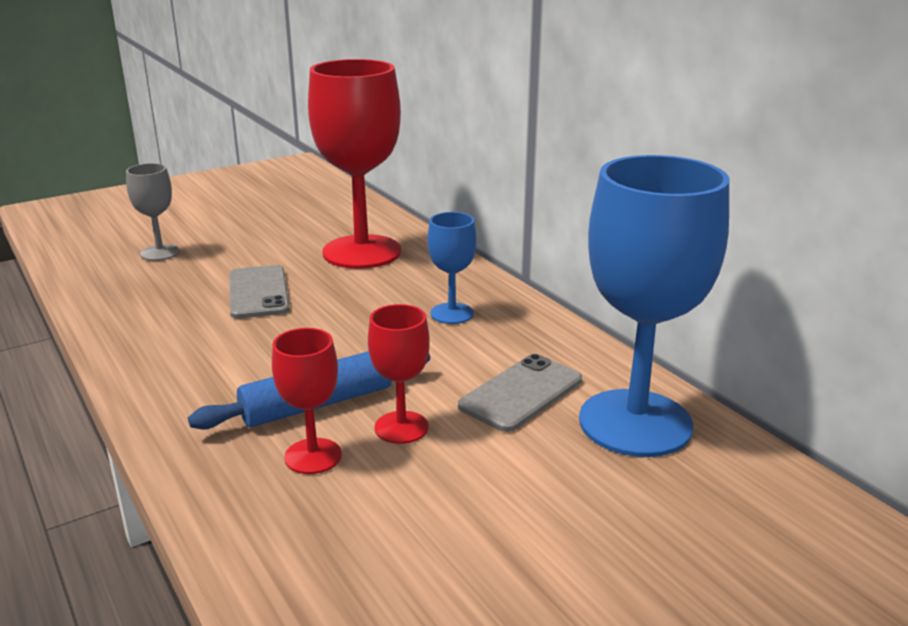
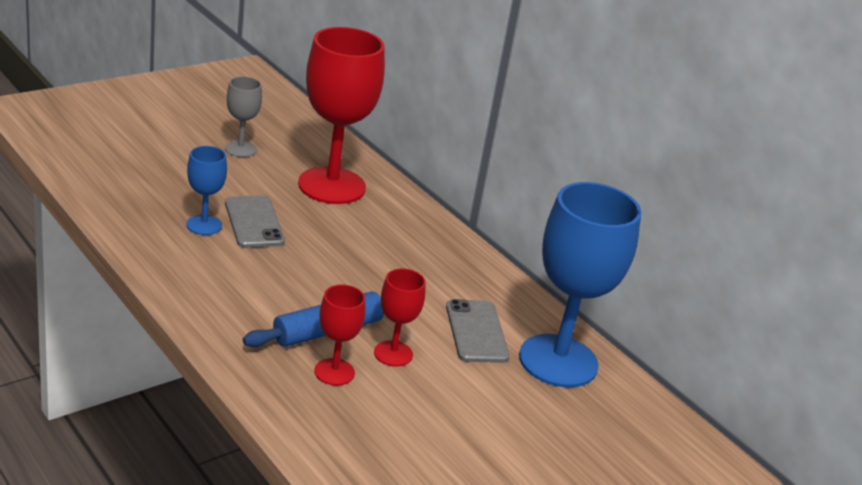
camera: 10 degrees left, 5 degrees up
(160, 253) = (154, 171): grey goblet -> grey goblet (240, 149)
(452, 313) = (416, 256): blue goblet -> blue goblet (204, 225)
(521, 393) = (476, 332): grey phone -> grey phone turned 45 degrees counterclockwise

